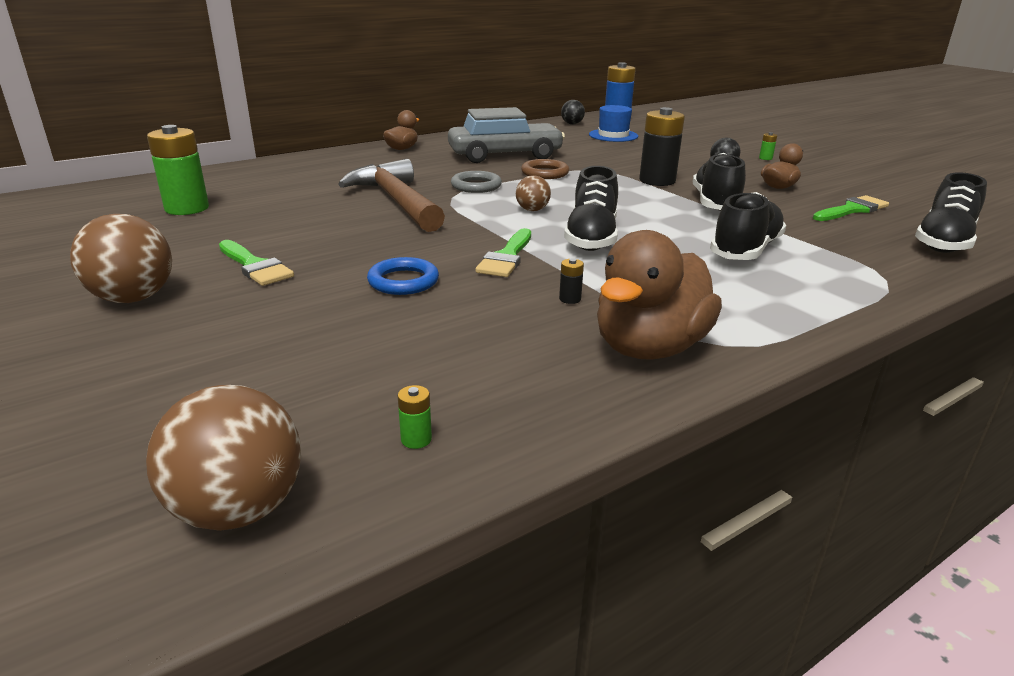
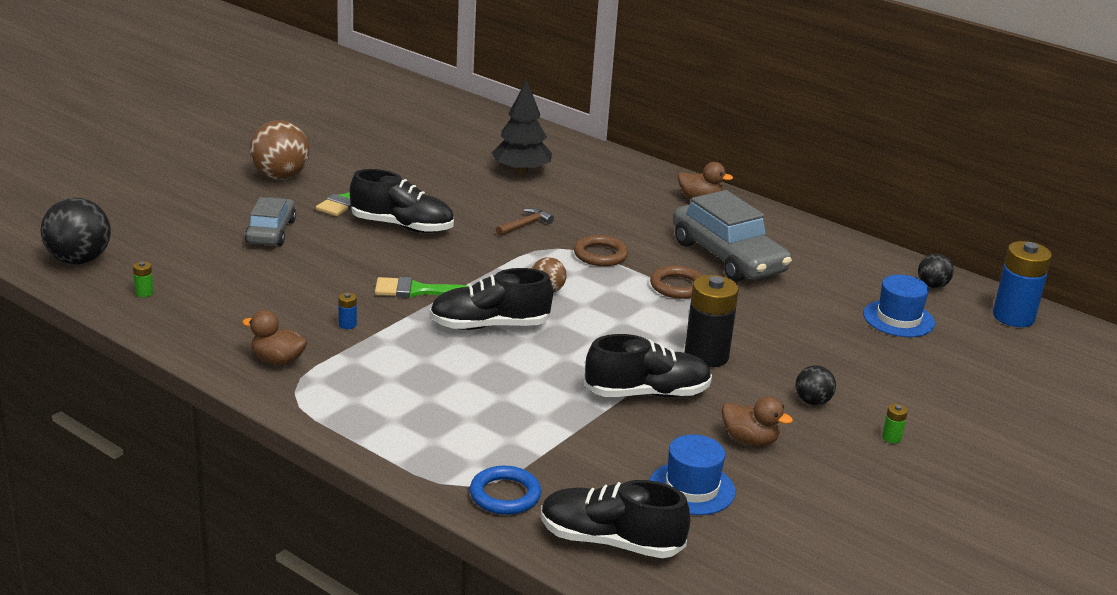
camera: 70 degrees right, 0 degrees up
(187, 208) = (447, 148): green battery -> none
(239, 509) = (79, 260): brown ball -> black ball
(282, 189) = (521, 171): none -> black tree
(295, 320) = (271, 232): none -> grey car
(397, 201) = (525, 225): brown hammer -> brown hammer, size x0.40
(403, 281) = (349, 256): blue ring -> blue ring (505, 495)
(476, 186) = (600, 255): grey ring -> brown ring
(570, 299) = (347, 324): black battery -> blue battery
(649, 348) = (277, 360): brown duck -> brown duck, size x0.53
(745, 250) = (504, 408): black shoe -> black shoe (402, 226)
(852, 210) = (692, 488): green brush -> blue hat

